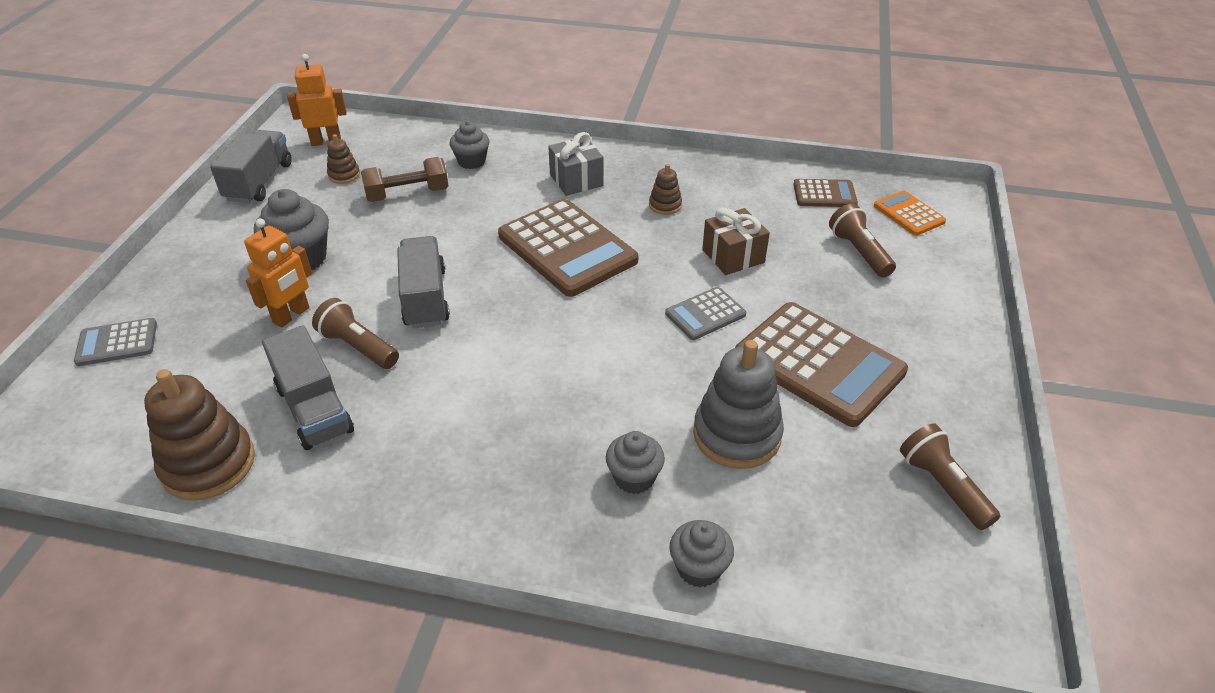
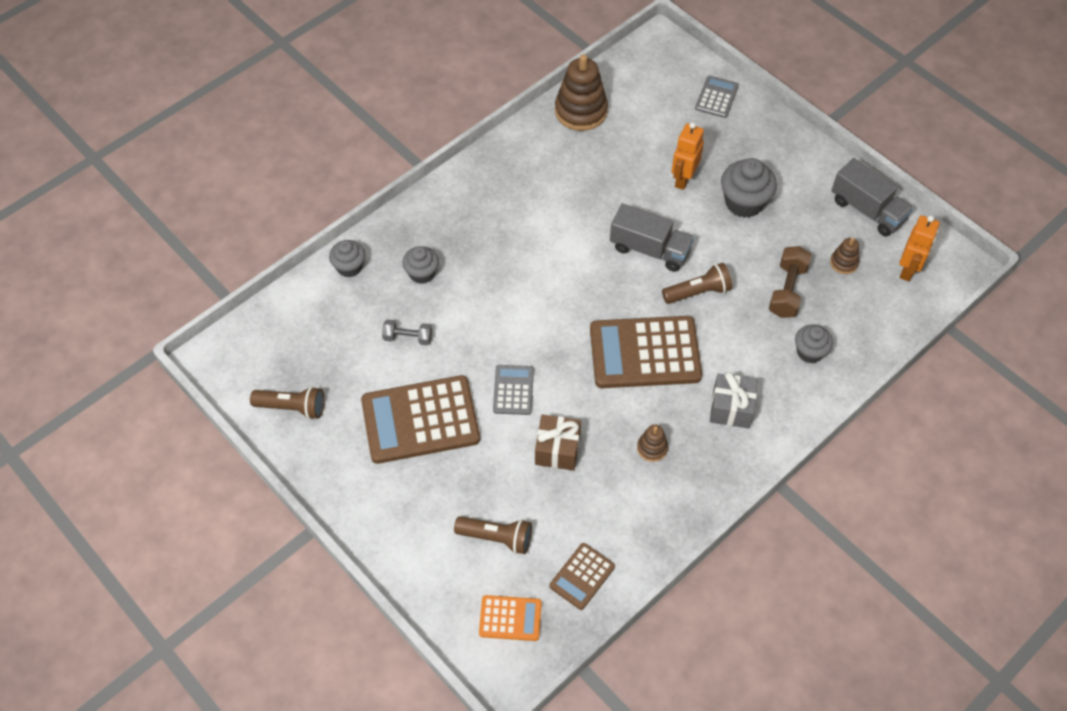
camera: 125 degrees right, 15 degrees up
(291, 315) = (683, 179): orange robot -> orange robot turned 45 degrees clockwise
(314, 409) = (588, 163): grey truck -> none
(358, 347) = (627, 199): brown flashlight -> brown flashlight (698, 292)
(737, 435) = (408, 338): grey stacking toy -> grey dumbbell

